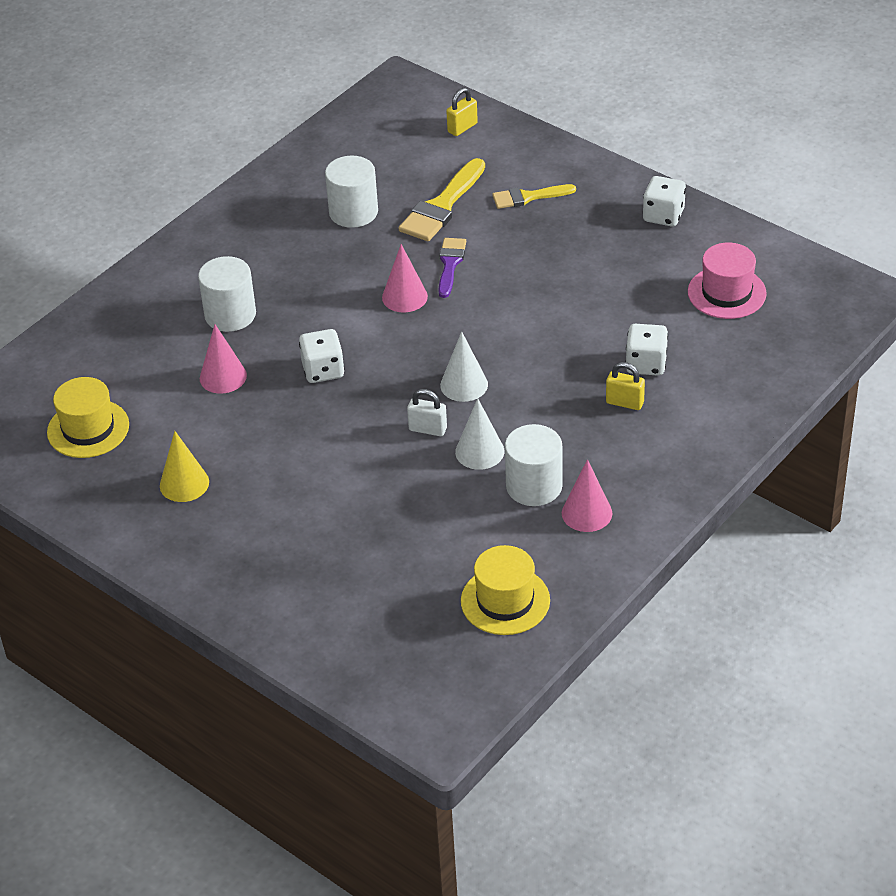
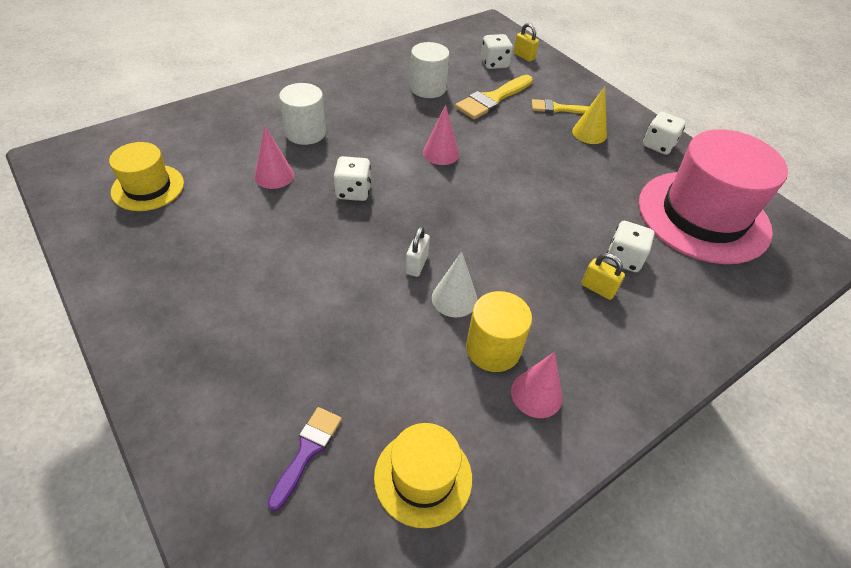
camera: 10 degrees right, 5 degrees up
(184, 483) = (190, 255): yellow cone -> yellow cone (589, 133)
(426, 150) = (494, 63): none -> white dice
(428, 429) = (416, 264): white padlock -> white padlock turned 75 degrees clockwise
(450, 264) = (484, 139): purple brush -> purple brush (307, 451)
(462, 128) = (524, 56): yellow padlock -> yellow padlock turned 75 degrees clockwise
(464, 385) = (462, 234): white cone -> none
(534, 486) = (493, 349): white cylinder -> yellow cylinder
(726, 293) = (703, 216): pink hat -> pink hat, size x1.94

